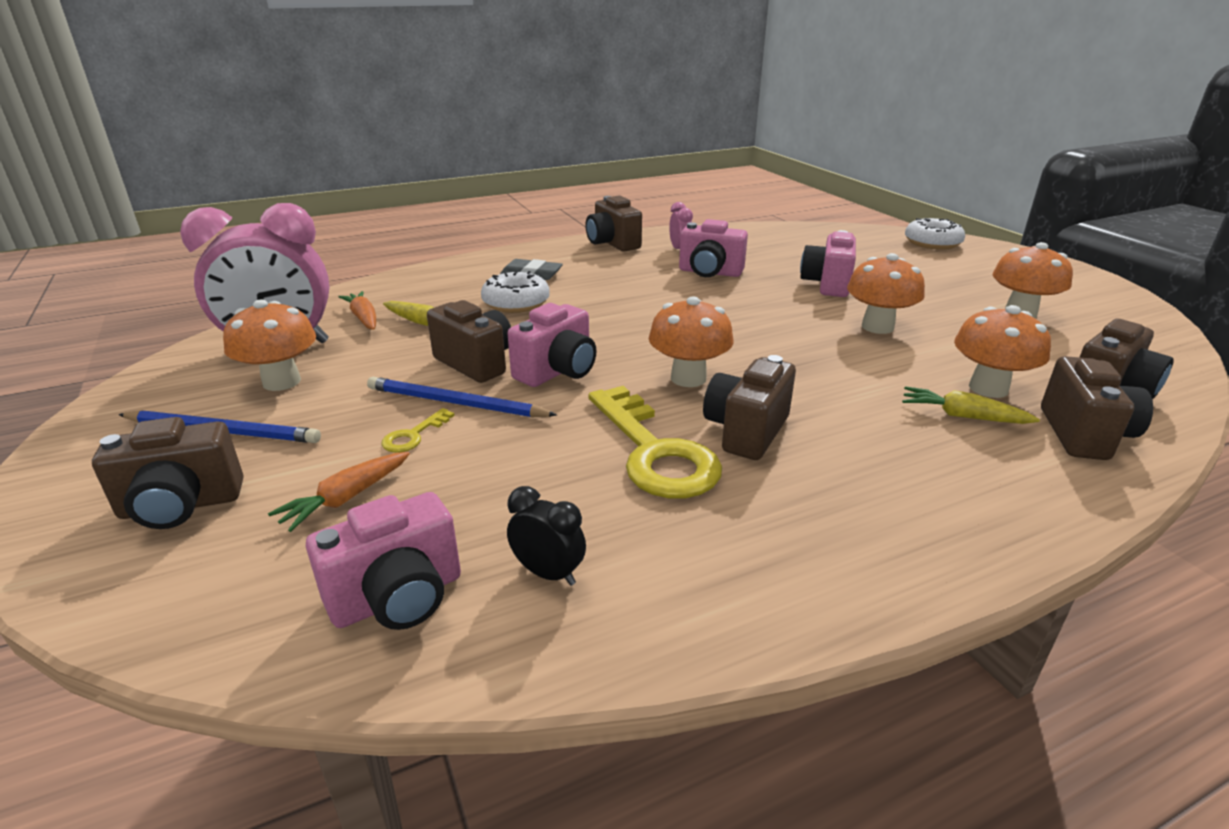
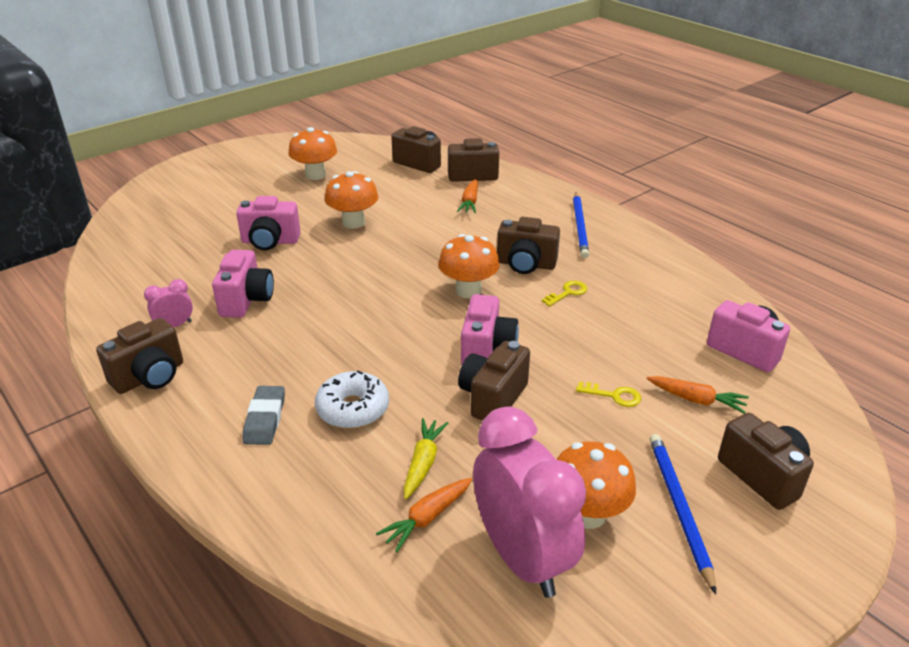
camera: 105 degrees left, 5 degrees up
(455, 403) = (560, 389): blue pencil -> blue pencil (580, 227)
(548, 573) = (691, 309): black clock -> none
(557, 372) = (487, 350): pink camera -> pink camera turned 75 degrees clockwise
(654, 452) = (568, 293): yellow key -> yellow key, size x0.43
(932, 243) = (158, 195): white donut -> none
(962, 416) = (470, 202): yellow carrot -> orange carrot
(988, 388) = (432, 193): orange mushroom -> none

